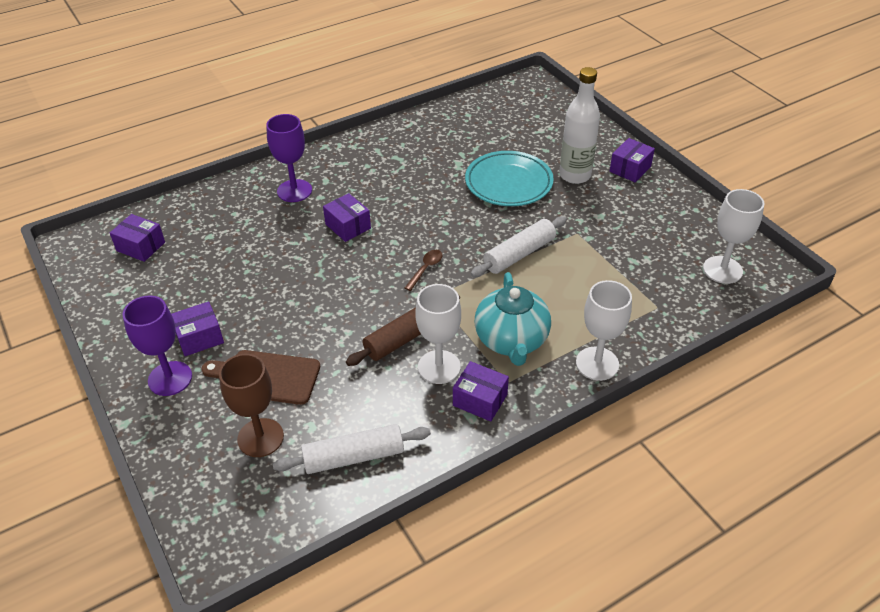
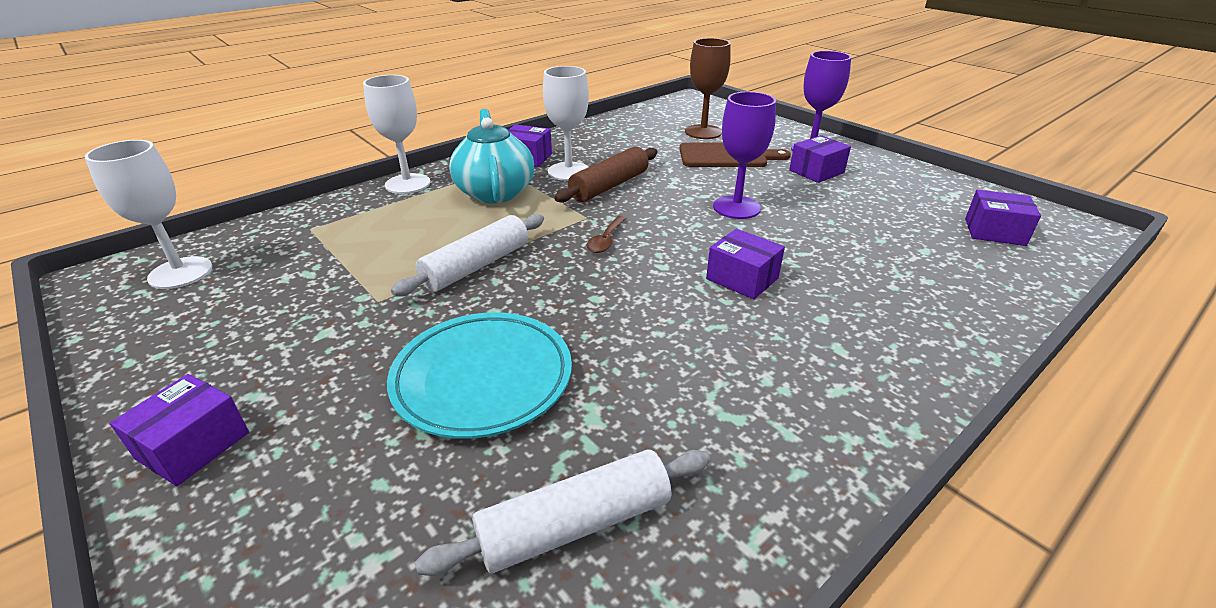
camera: 170 degrees right, 10 degrees down
(294, 191) = (874, 323): purple goblet -> purple goblet (736, 207)
(353, 457) = (625, 130): white rolling pin -> white rolling pin (575, 525)
(575, 175) = (335, 413): white bottle -> none

